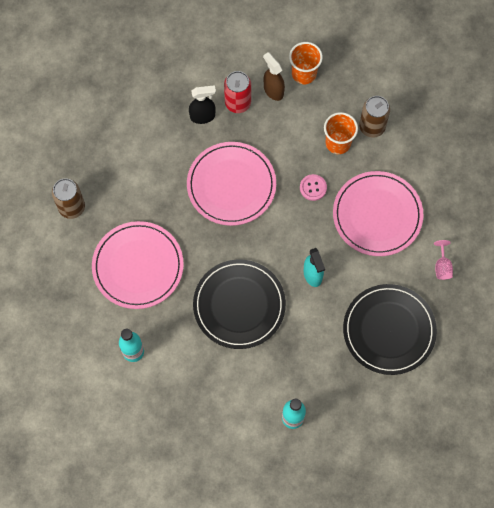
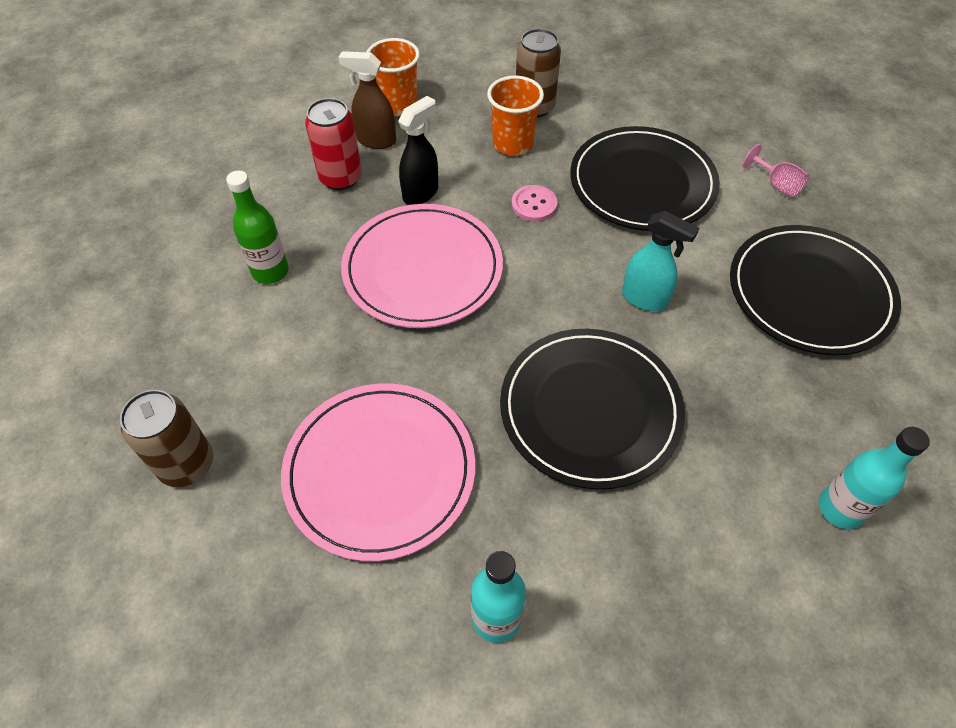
camera: 40 degrees left, 15 degrees down
(166, 136) = (270, 271): none -> green bottle
(203, 116) = (305, 219): black spray bottle -> black spray bottle (421, 193)
(377, 215) = (642, 183): pink plate -> black plate

